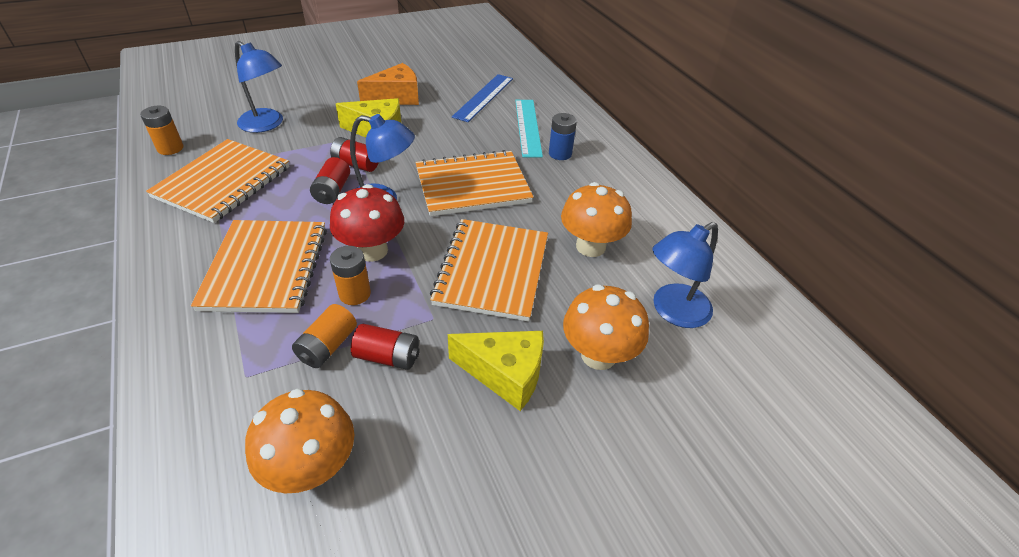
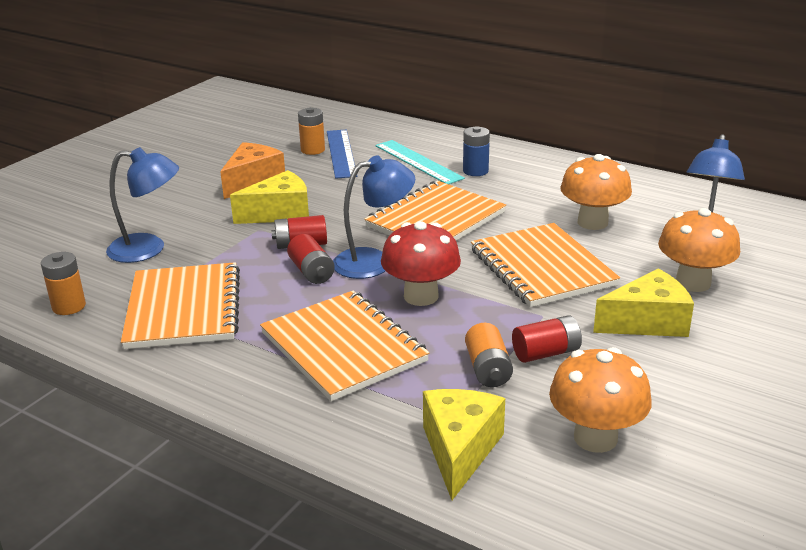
camera: 30 degrees left, 15 degrees down
(211, 410) = (460, 450): none -> yellow cheese
(355, 294) = (454, 329): orange battery -> orange battery (312, 150)

